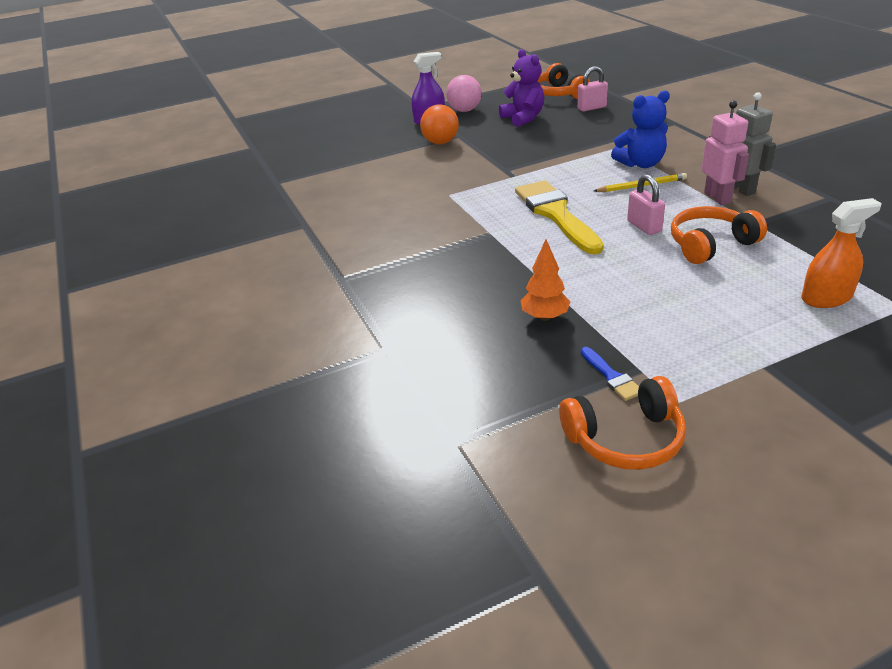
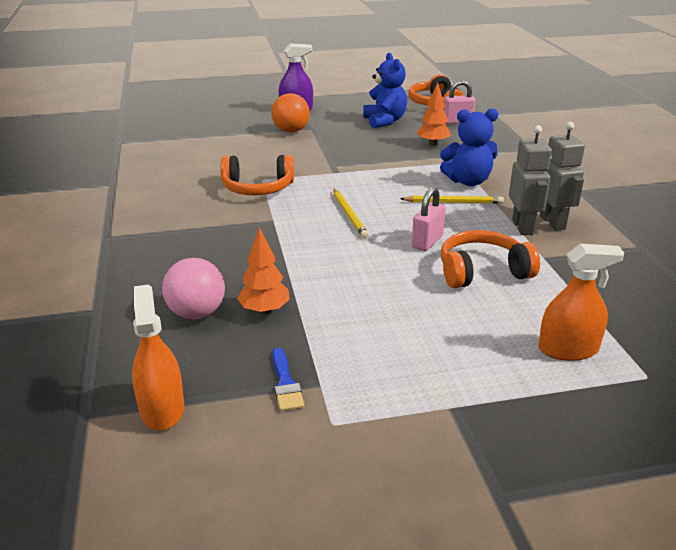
camera: 10 degrees right, 5 degrees down
(464, 110) = (335, 106): pink ball -> pink ball (197, 313)
(519, 422) = (162, 409): none -> orange spray bottle
(523, 118) = (384, 121): purple teddy bear -> blue teddy bear
(556, 214) = (349, 215): yellow brush -> yellow pencil
(584, 133) = (433, 144): none -> orange tree
(625, 438) = (252, 450): orange headphones -> orange headphones (258, 188)
(644, 226) = (427, 242): pink padlock -> pink padlock turned 45 degrees clockwise
(718, 198) = (523, 227): pink robot -> grey robot

